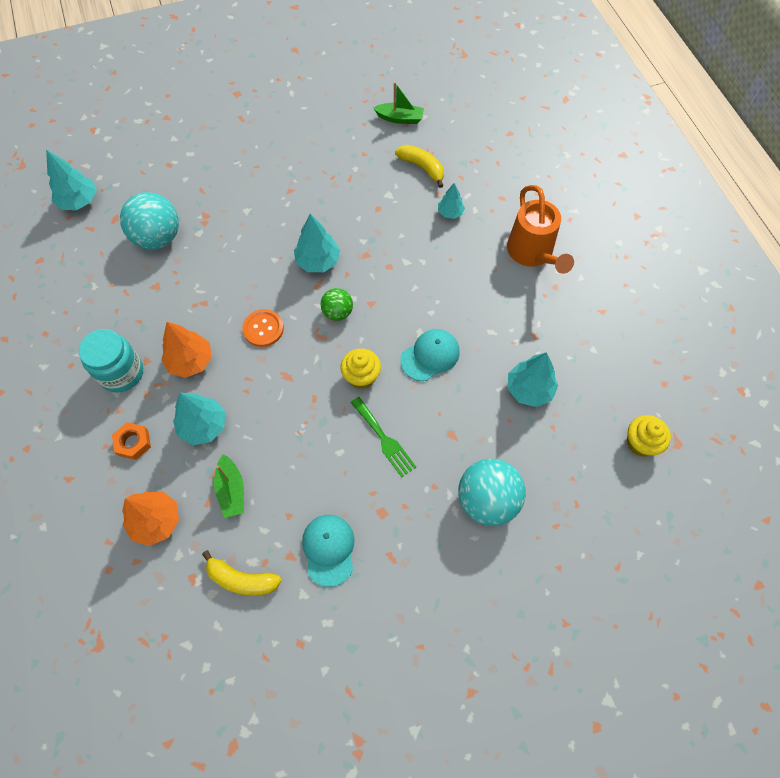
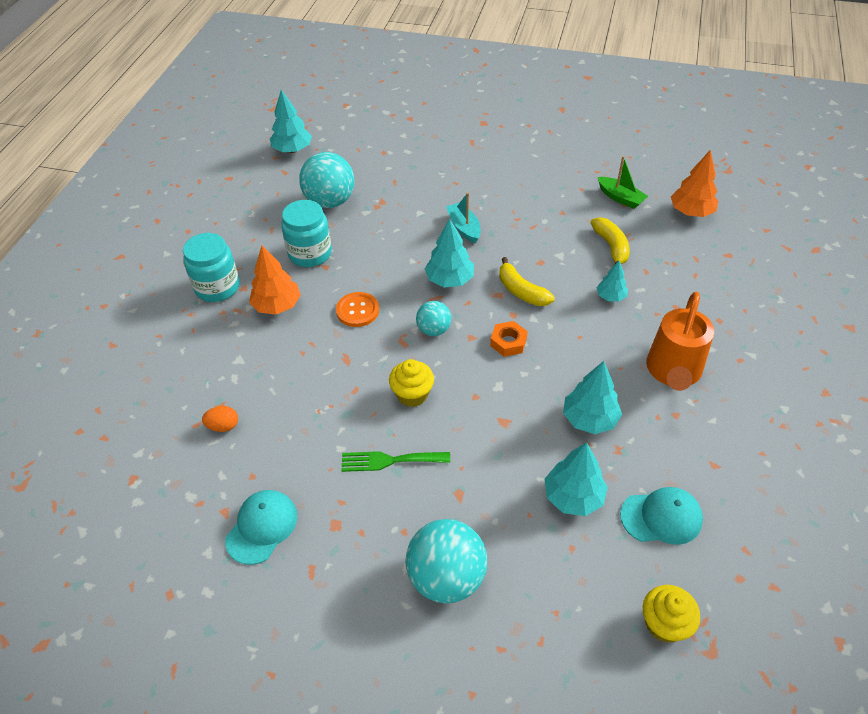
camera: 35 degrees right, 15 degrees down
(133, 443) = (181, 344): orange nut -> orange nut (508, 342)
(156, 521) = (145, 415): orange tree -> orange tree (691, 212)
(180, 297) = (310, 253): none -> turquoise jar
(203, 426) = (245, 361): turquoise tree -> turquoise tree (589, 419)
(231, 490) = (223, 426): green boat -> orange egg
(241, 579) = (169, 505): yellow banana -> yellow banana (521, 291)
(295, 207) = (464, 228): none -> turquoise boat
(337, 312) = (434, 330): green ball -> turquoise ball
(384, 439) = (390, 460): green fork -> green fork turned 90 degrees clockwise
(430, 356) = (492, 411): turquoise cap -> turquoise cap (661, 517)

